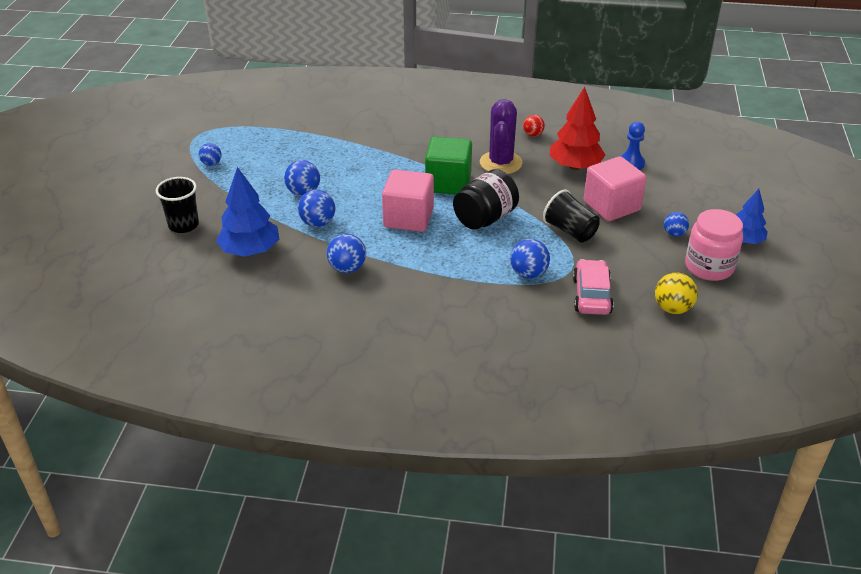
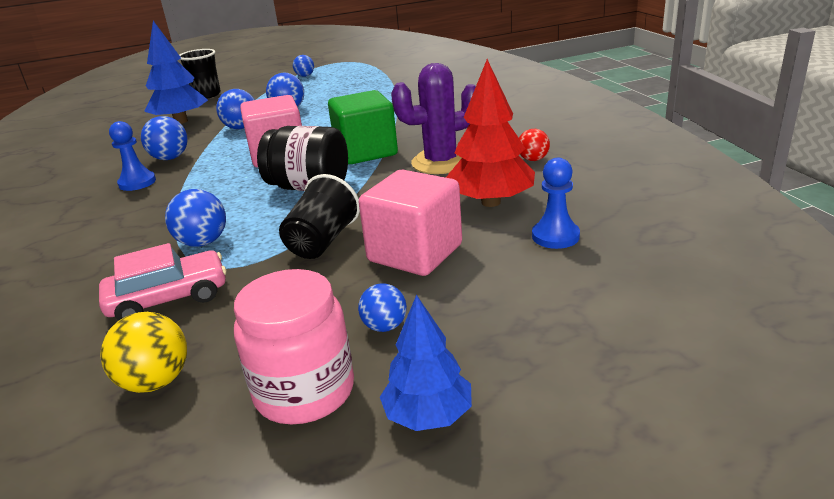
camera: 65 degrees right, 10 degrees down
(385, 290) = (137, 182): none -> blue pawn

